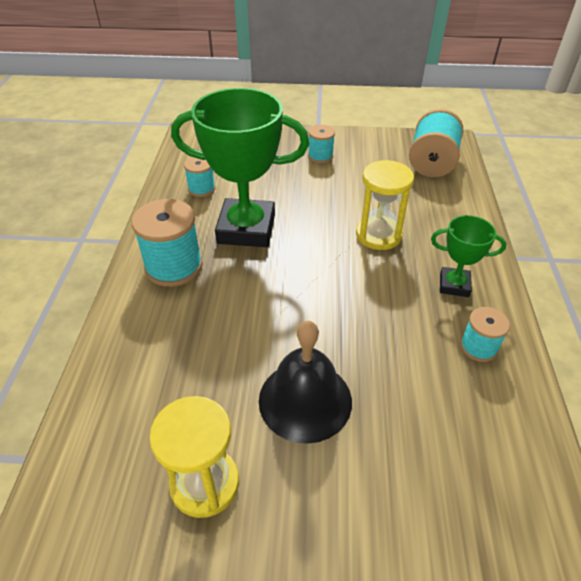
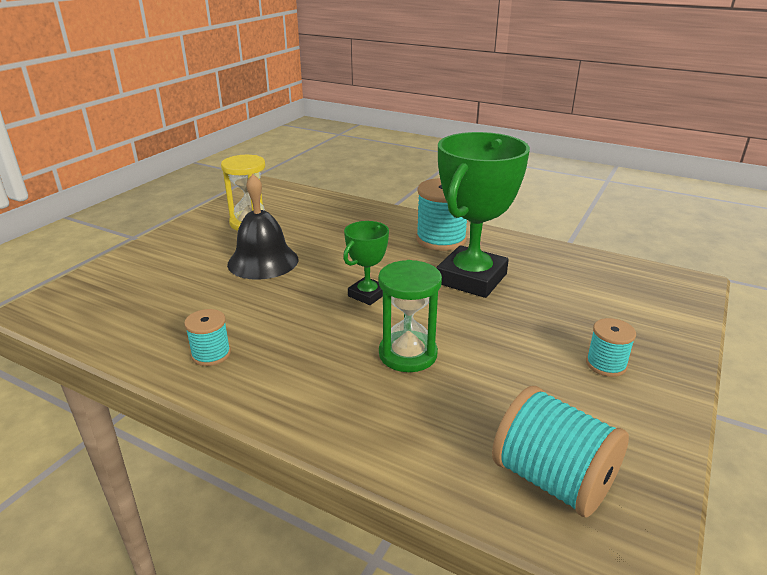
camera: 115 degrees right, 15 degrees down
(201, 189) = (555, 268): turquoise spool -> none
(378, 235) = (408, 354): yellow hourglass -> green hourglass
(454, 285) = (290, 375): green trophy -> green trophy (367, 295)

